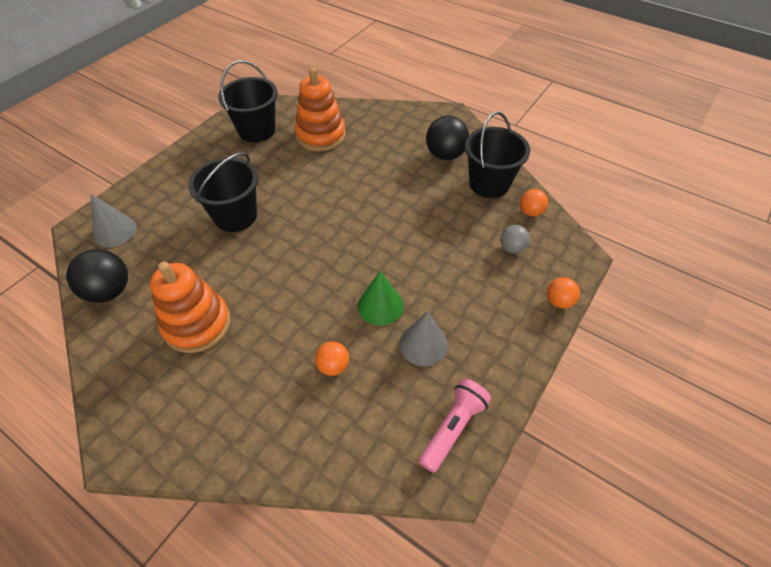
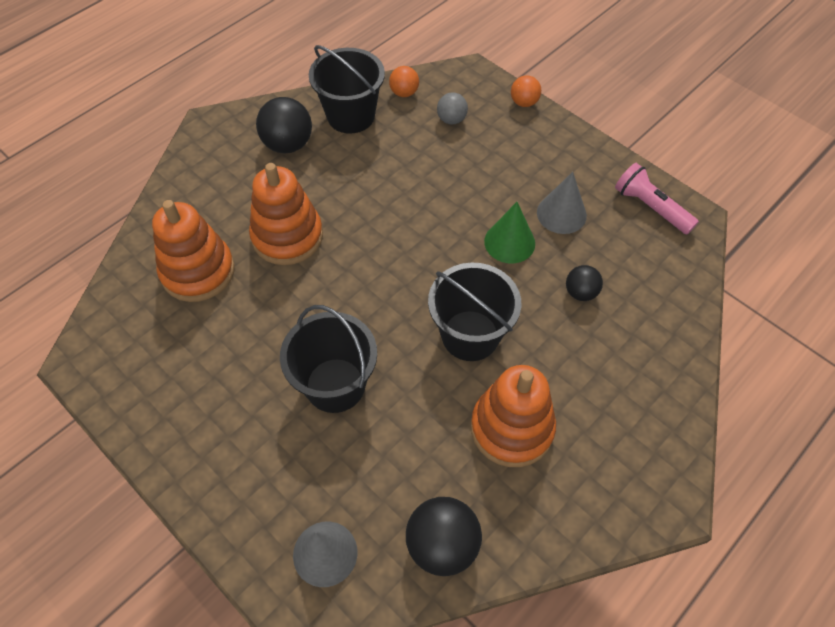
camera: 80 degrees left, 5 degrees up
(257, 130) = (152, 354): black bucket -> black bucket (470, 335)
(333, 366) = (580, 292): orange ball -> black ball
(358, 170) = (287, 236): none -> orange stacking toy

